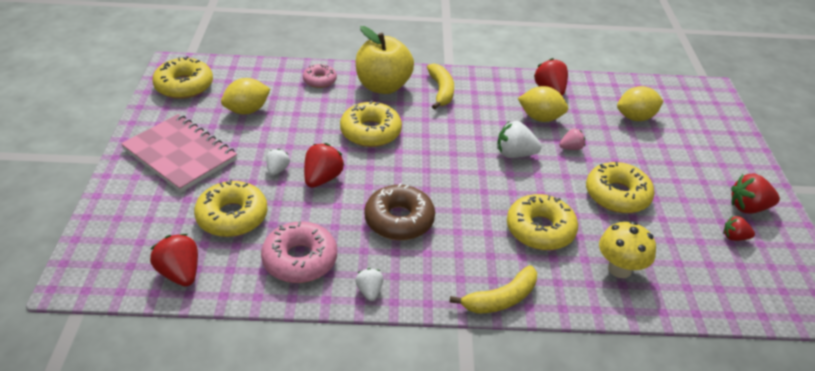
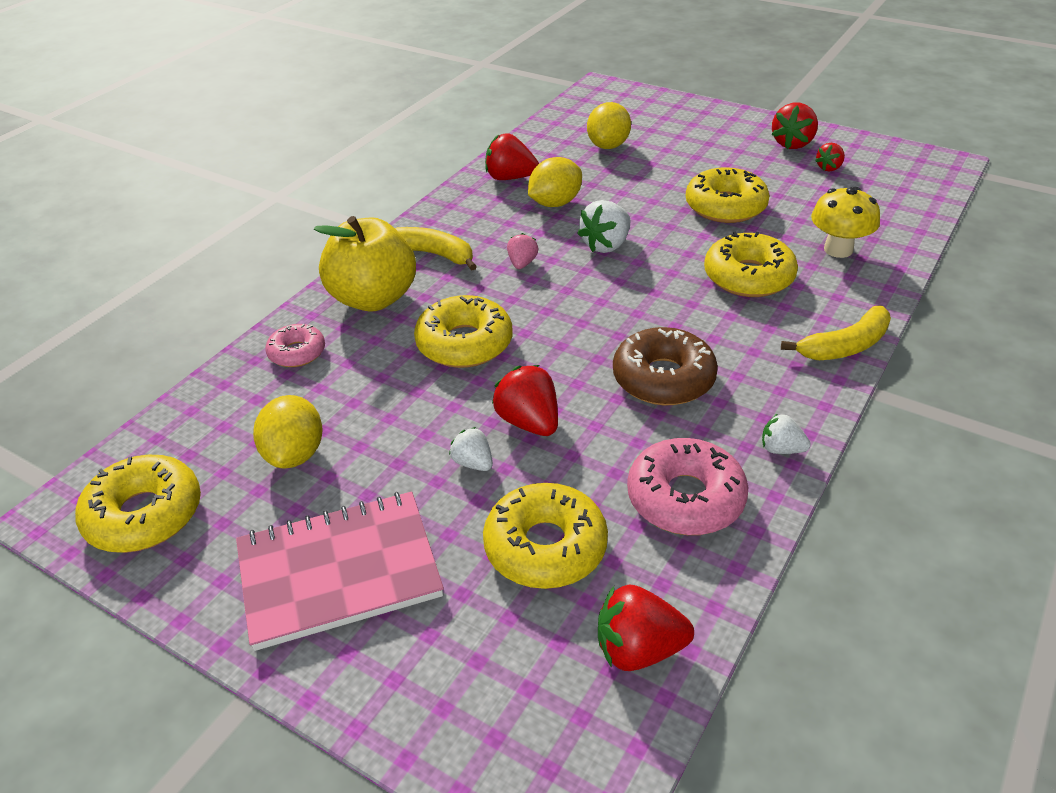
camera: 55 degrees left, 0 degrees up
(501, 299) = (845, 346): yellow banana -> yellow banana turned 60 degrees clockwise
(571, 148) = (626, 204): pink strawberry -> pink strawberry (522, 263)

